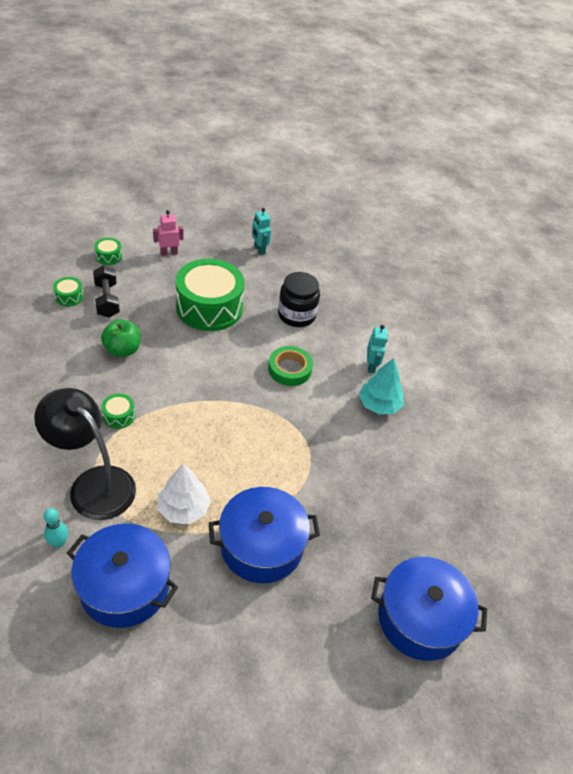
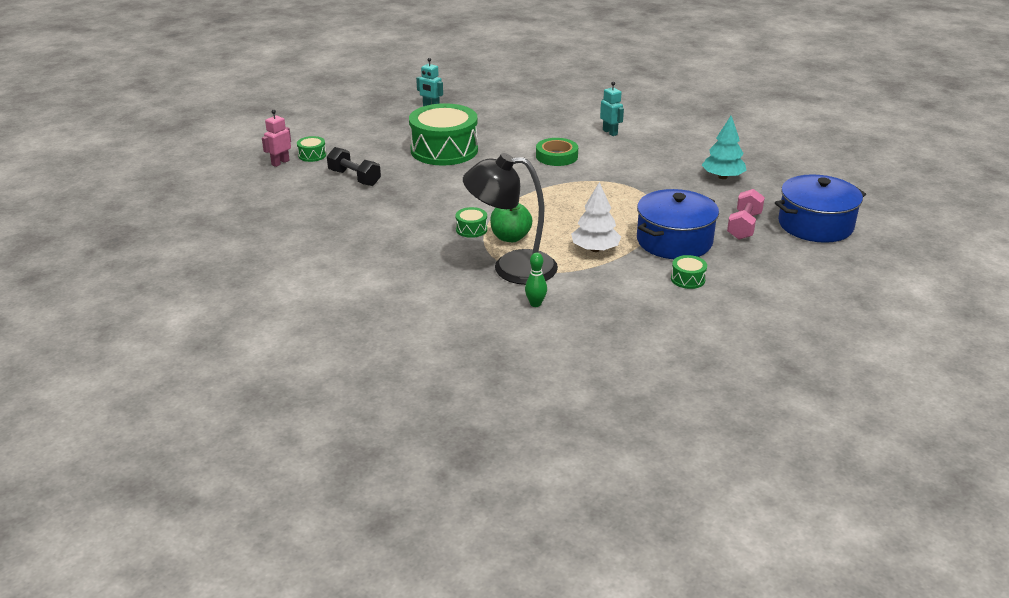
camera: 30 degrees left, 15 degrees down
(58, 542) = (535, 304): turquoise bowling pin -> green bowling pin
(69, 297) = (318, 188): green drum -> green drum (688, 279)
(122, 350) = (414, 197): green apple -> green apple (510, 237)
(124, 586) = (616, 300): blue pot -> none
(169, 253) = (360, 135): pink robot -> pink robot (280, 162)
(296, 315) = (517, 129): black jar -> none
(348, 571) = (744, 226): none -> pink dumbbell
(379, 405) = (644, 148): turquoise tree -> turquoise tree (722, 177)

